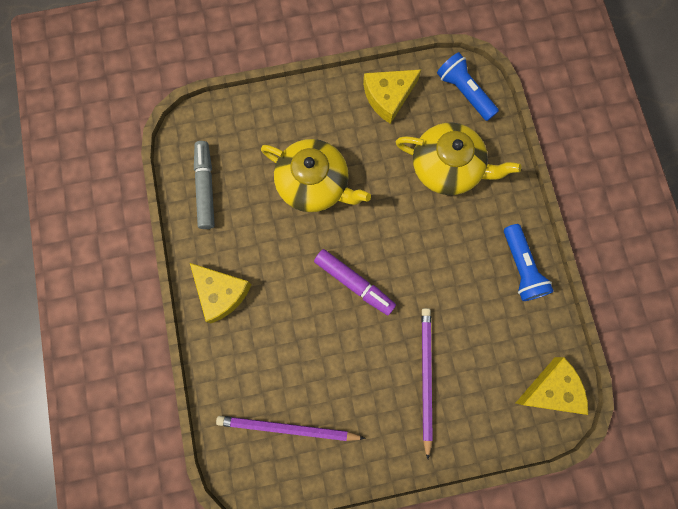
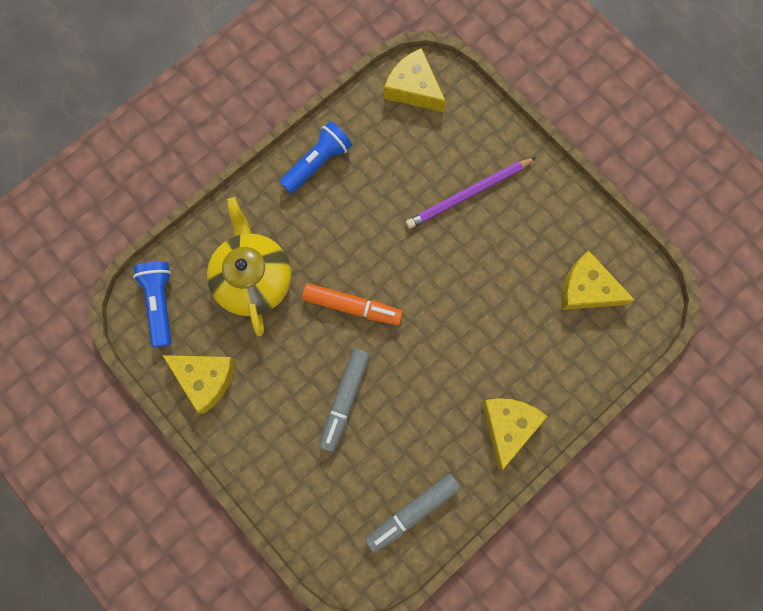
camera: 120 degrees left, 0 degrees up
(287, 428) = (586, 289): purple pencil -> yellow cheese
(314, 184) = (344, 400): yellow teapot -> grey marker
(354, 283) = (422, 303): purple marker -> none
(382, 228) = (352, 306): none -> orange marker
(464, 92) = (160, 303): blue flashlight -> blue flashlight turned 150 degrees clockwise

